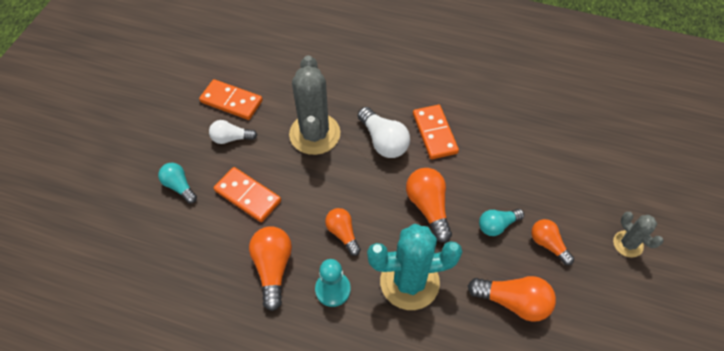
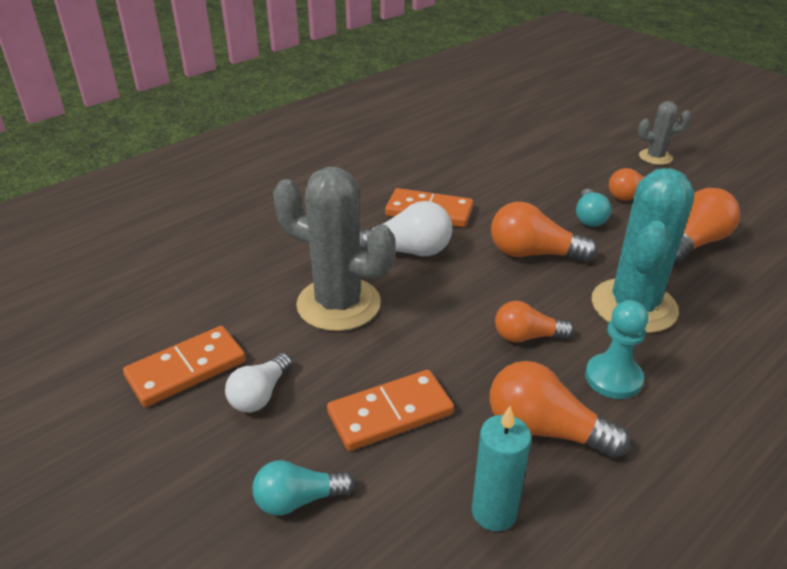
camera: 60 degrees left, 20 degrees down
(208, 265) = (494, 512): none -> turquoise candle

